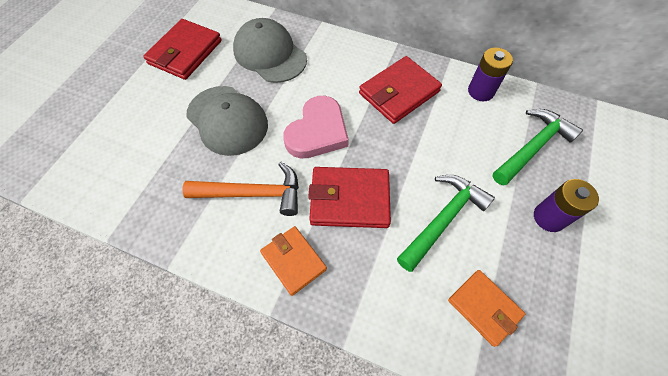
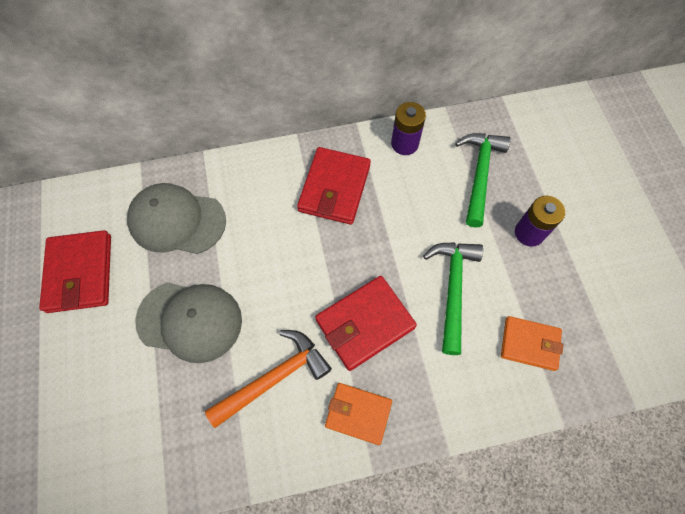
camera: 35 degrees left, 5 degrees up
(317, 132) = (288, 276): pink heart -> none

